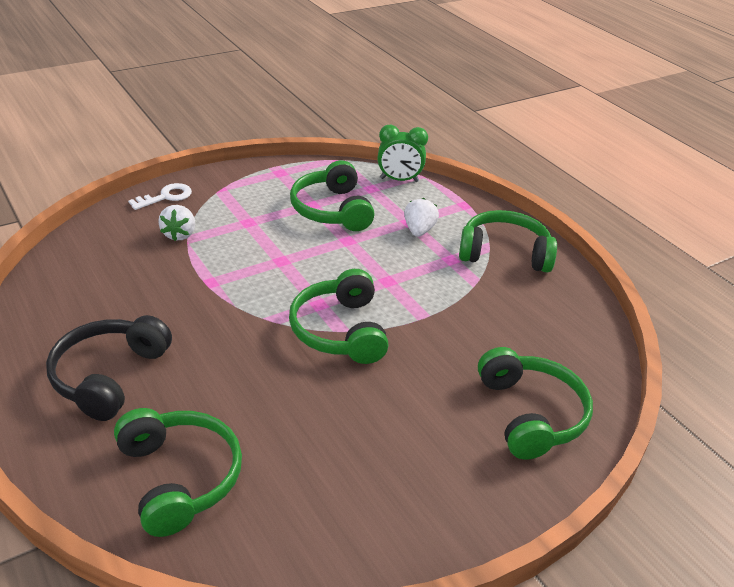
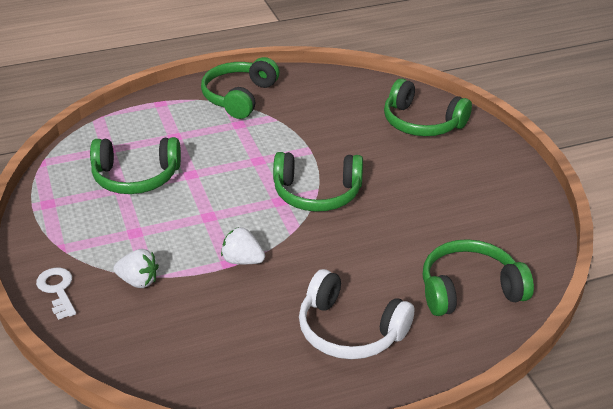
camera: 75 degrees left, 0 degrees up
(109, 376) = (350, 330): black headphones -> white headphones
(399, 180) = (101, 131): green clock -> none
(419, 230) = (191, 133): white strawberry -> white strawberry (242, 260)
(530, 414) = (422, 123): green headphones -> green headphones turned 150 degrees counterclockwise

